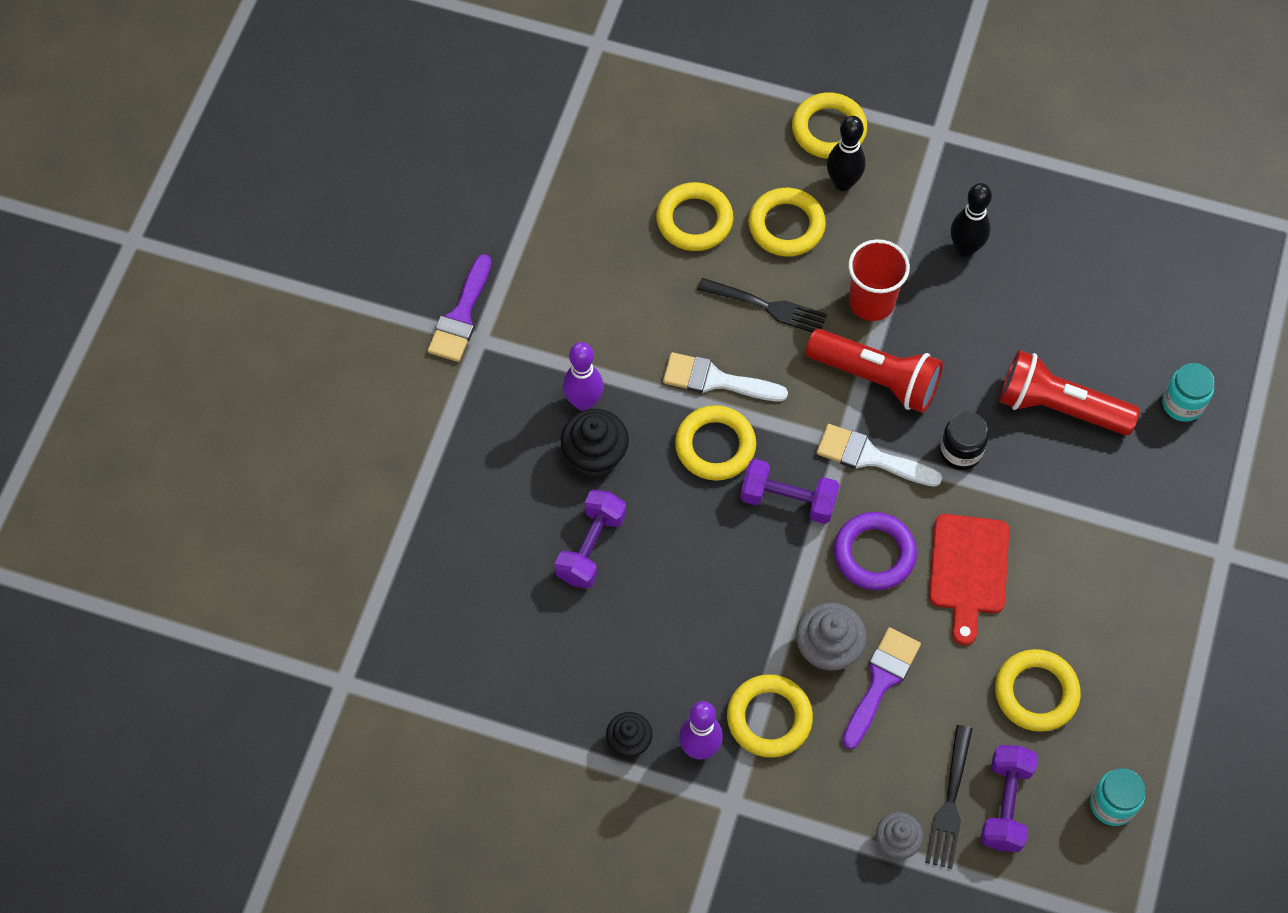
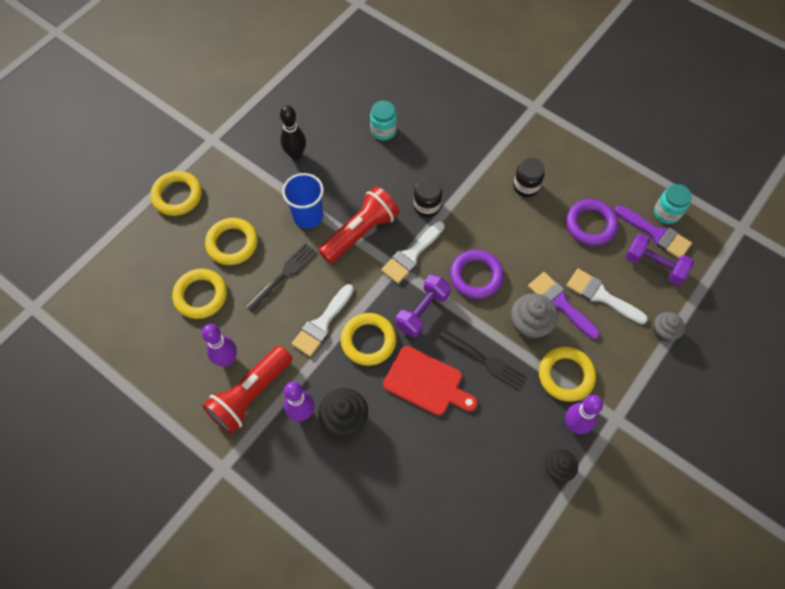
camera: 70 degrees left, 0 degrees up
(461, 316) = (197, 475): purple brush -> purple brush (656, 234)
(591, 547) = (411, 445): purple dumbbell -> none
(619, 287) = (227, 359): none -> purple bowling pin
(843, 183) = (218, 201): black bowling pin -> none
(871, 302) = (308, 216): red cup -> blue cup
(918, 737) = (601, 295): none -> white brush
(950, 802) = (646, 294): black fork -> black fork (484, 360)
(968, 570) = (504, 230): red cutting board -> red cutting board (426, 382)
(1036, 693) = (590, 225): yellow ring -> purple ring
(1058, 407) = (418, 147): red flashlight -> red flashlight (250, 395)
(1061, 580) = (526, 187): none -> black jar
(1182, 403) = (440, 90): turquoise jar -> turquoise jar (383, 130)

